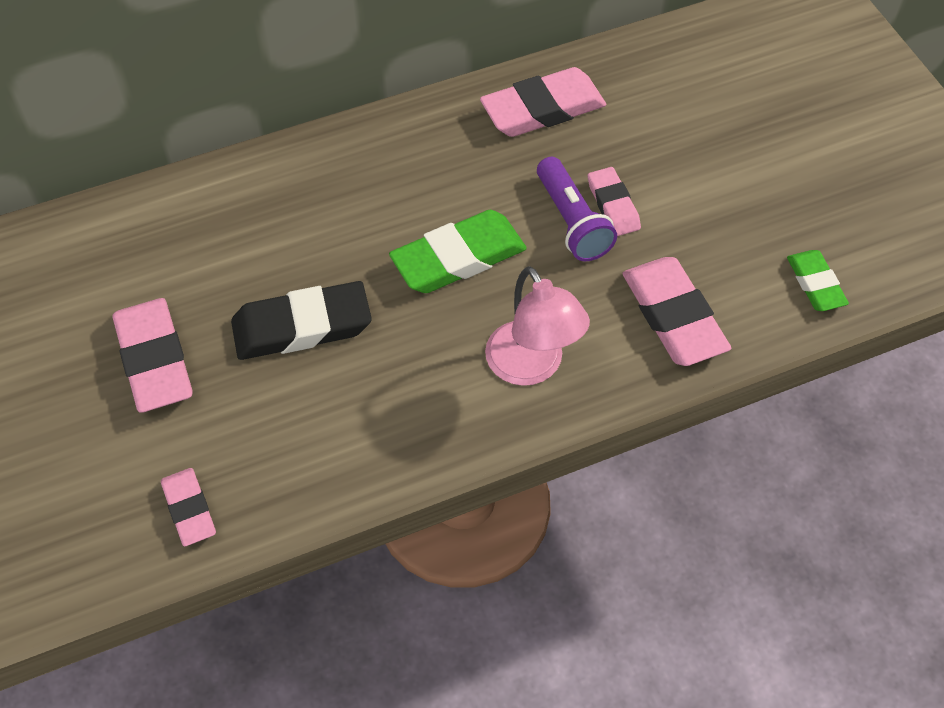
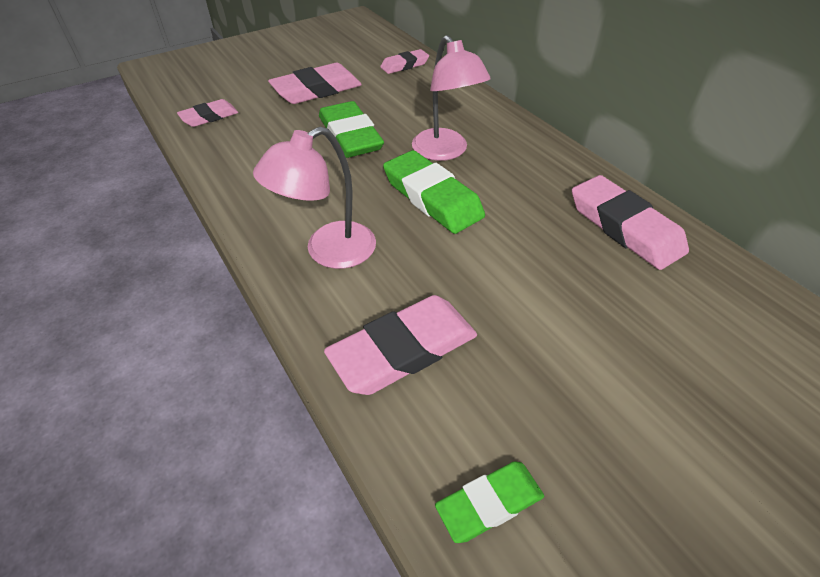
camera: 80 degrees right, 10 degrees down
(302, 327) = (350, 136): black eraser -> green eraser
(370, 229) = (445, 152): none -> pink lamp
(572, 222) = (497, 261): purple flashlight -> none
(613, 205) = (531, 288): pink eraser -> pink eraser (404, 65)

